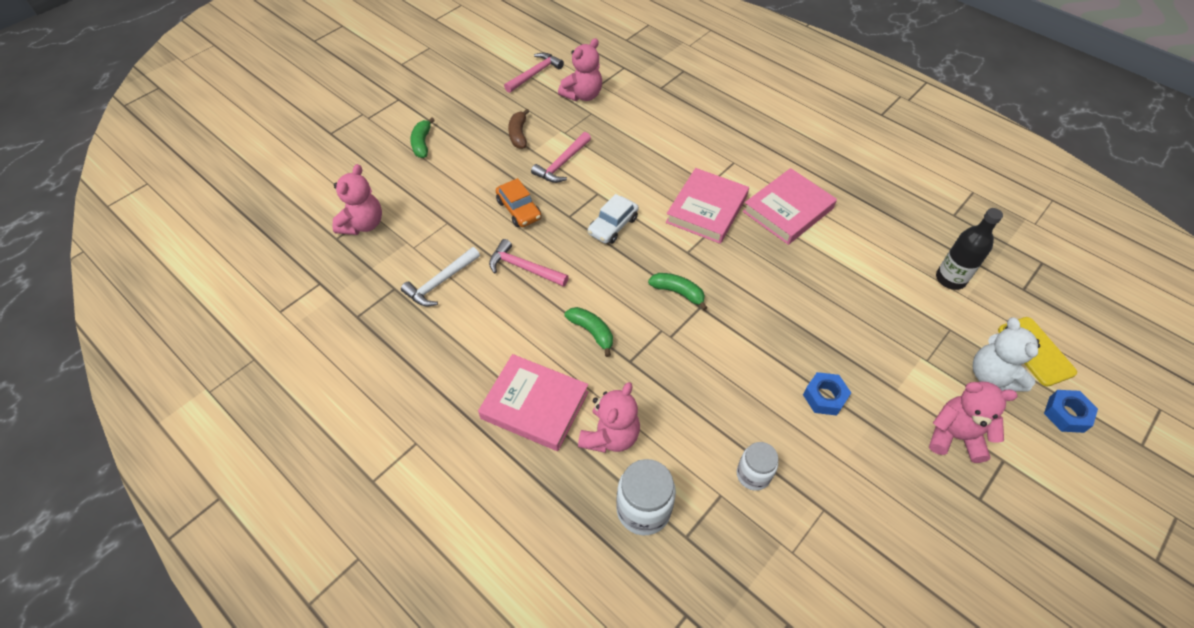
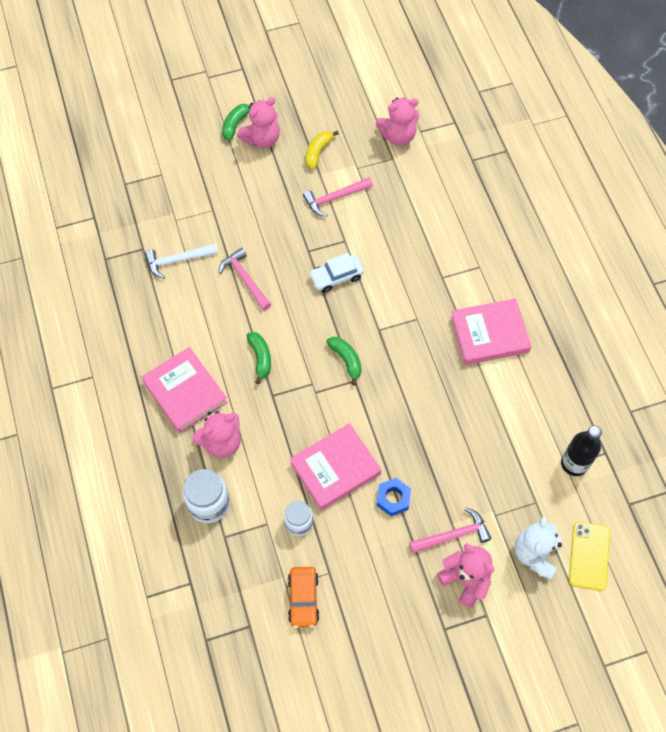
camera: 30 degrees right, 10 degrees up
(363, 224) = (150, 181): pink teddy bear -> pink teddy bear (262, 139)
(518, 134) = (318, 152): brown banana -> yellow banana
(519, 210) = (273, 225): orange car -> orange car (303, 599)
(535, 74) = (371, 93): pink hammer -> pink hammer (453, 535)
(706, 209) = (422, 300): pink book -> pink book (335, 468)
(1066, 414) = (566, 612): blue nut -> none

